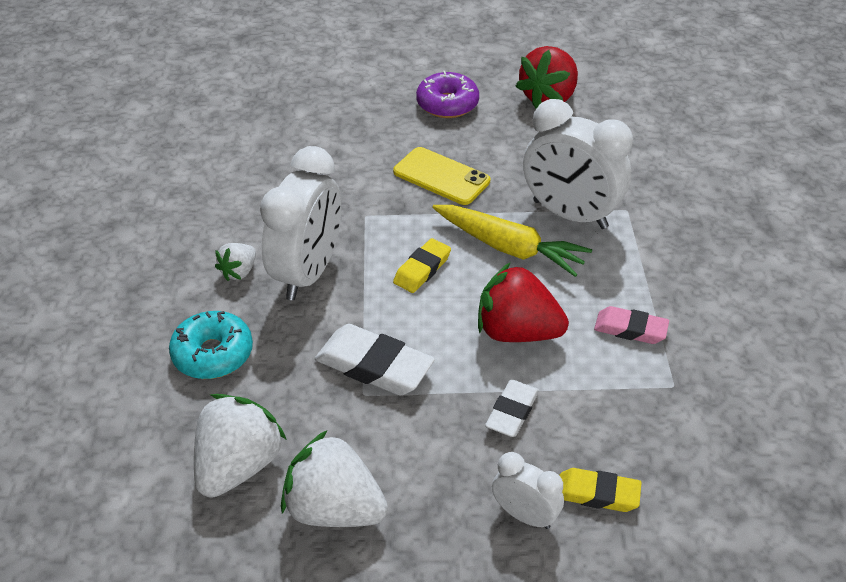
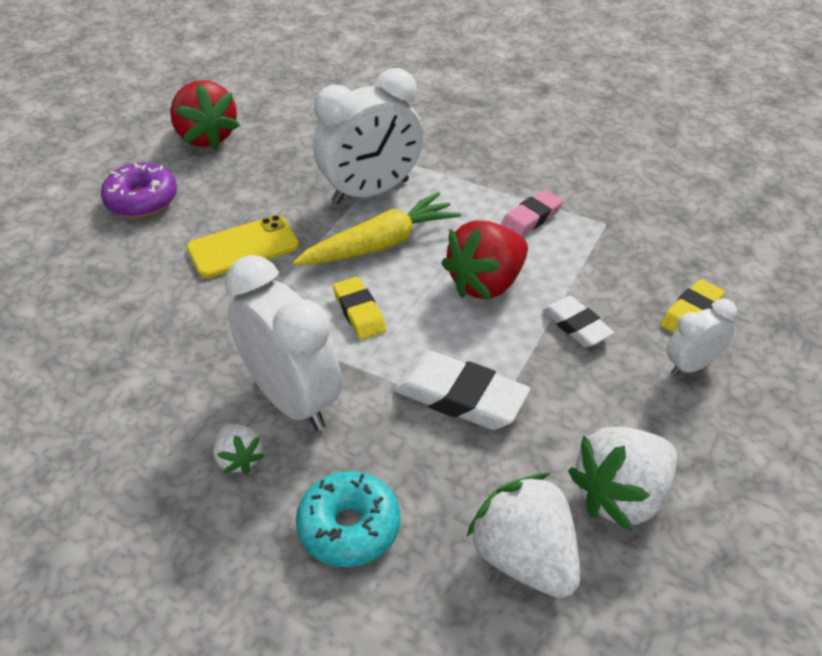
camera: 60 degrees left, 0 degrees up
(374, 366) = (460, 397): white eraser -> white eraser turned 60 degrees clockwise

